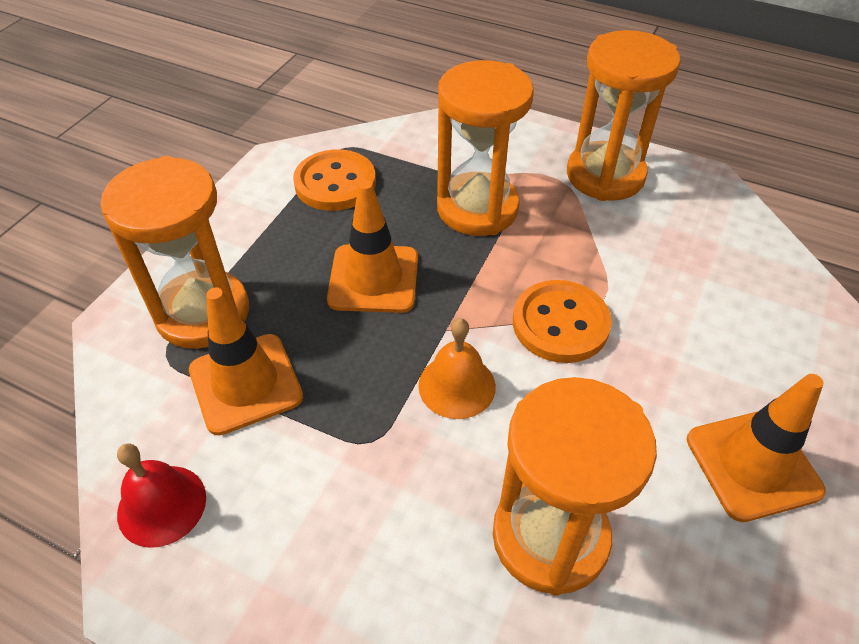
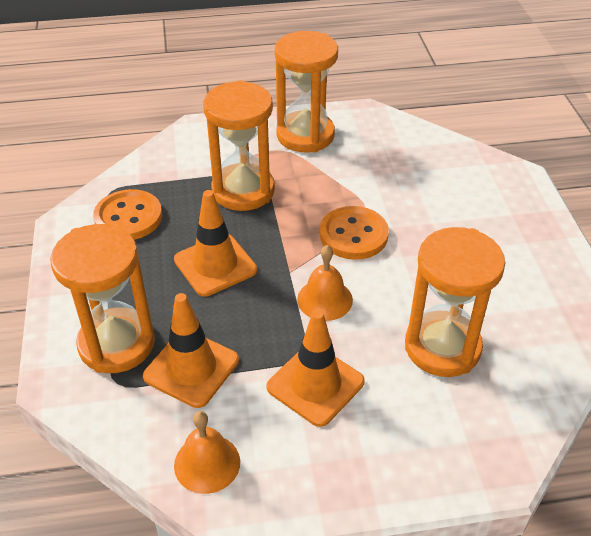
camera: 35 degrees left, 5 degrees down
(162, 505) = (207, 463): red bell -> orange bell
(753, 465) = (509, 257): orange traffic cone -> orange traffic cone (315, 384)

